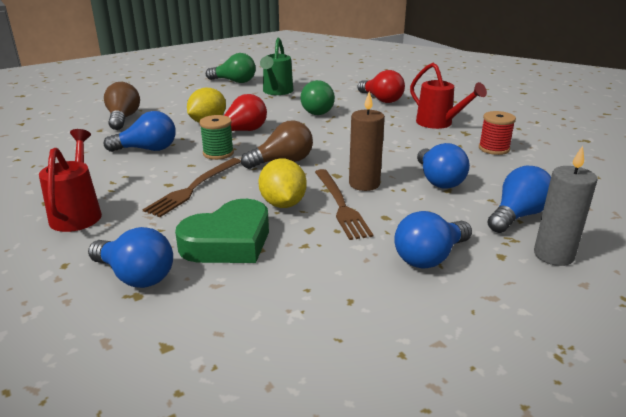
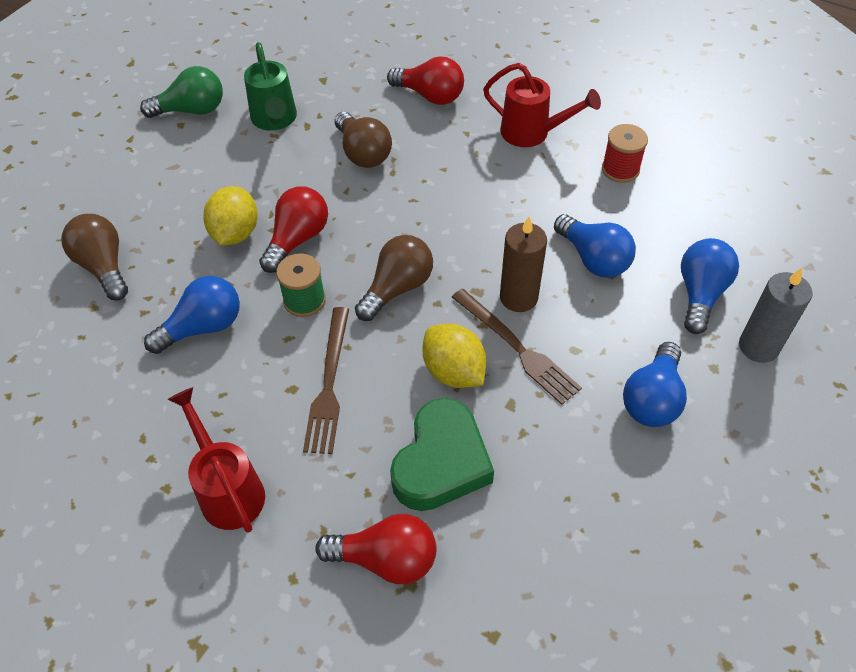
camera: 25 degrees left, 25 degrees up
(136, 276) = (386, 559): blue light bulb -> red light bulb
(316, 111) = (363, 153): green light bulb -> brown light bulb

